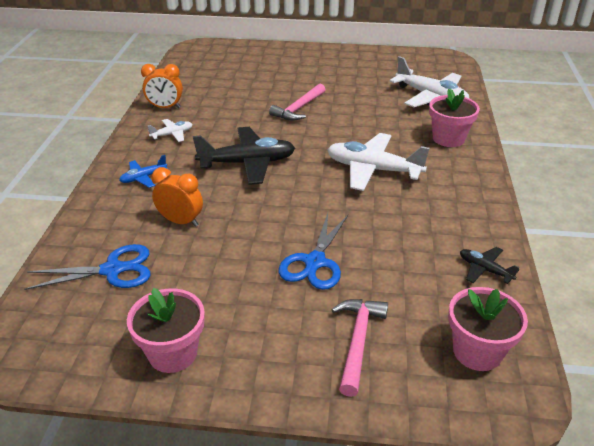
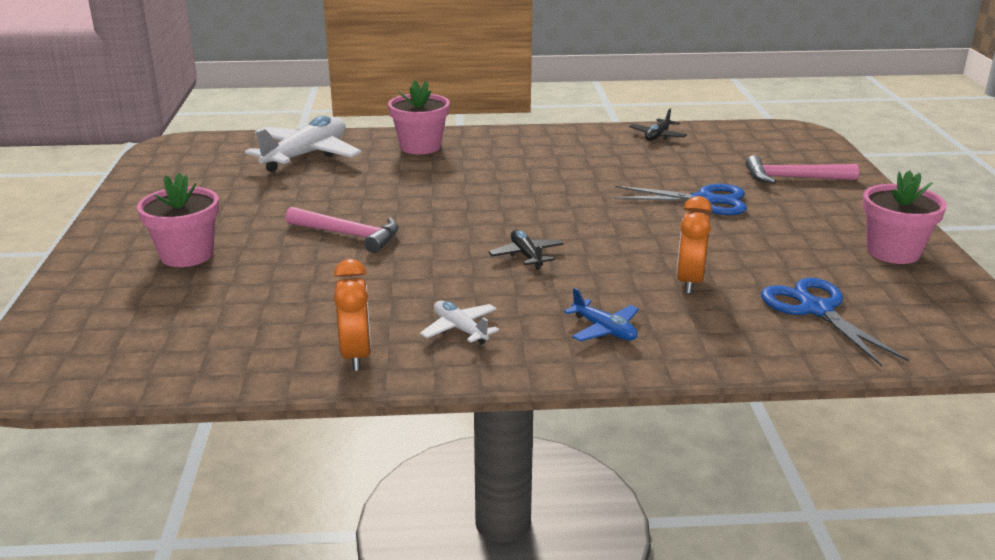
camera: 100 degrees left, 10 degrees down
(247, 163) = (526, 255): black plane -> black plane, size x0.49
(373, 170) = (509, 181): white plane -> none
(477, 351) = (761, 140): pink flower pot -> pink flower pot (187, 255)

